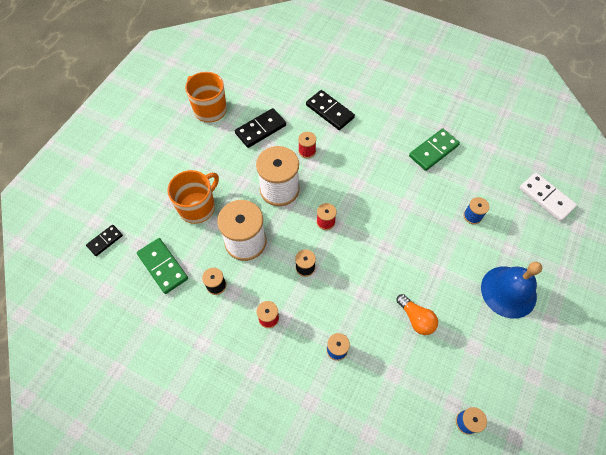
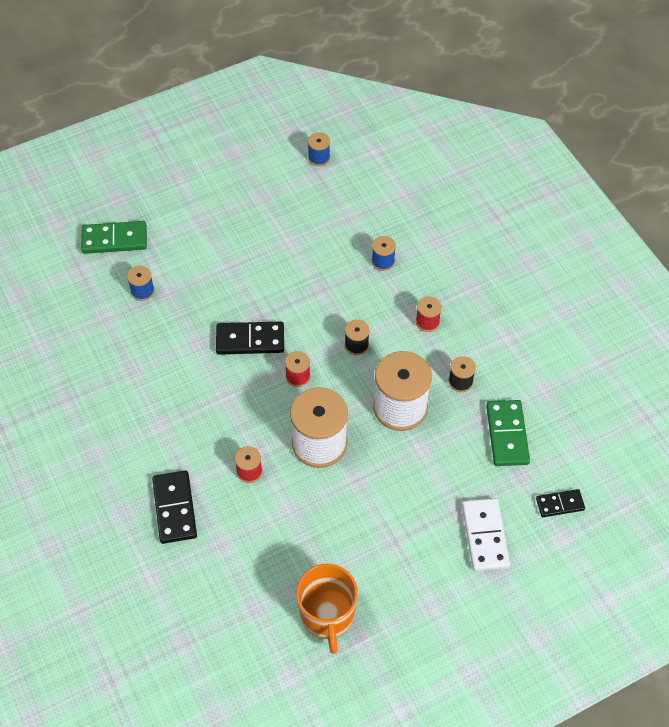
camera: 145 degrees left, 5 degrees down
(197, 207) = (429, 480): orange mug -> none
(261, 129) = (282, 538): black domino -> black domino (250, 340)
(416, 318) = (289, 243): orange light bulb -> none
(433, 151) = (106, 380): green domino -> green domino (114, 239)
(508, 291) = (184, 214): blue bell -> none
(546, 198) = (51, 263): white domino -> white domino (485, 536)

